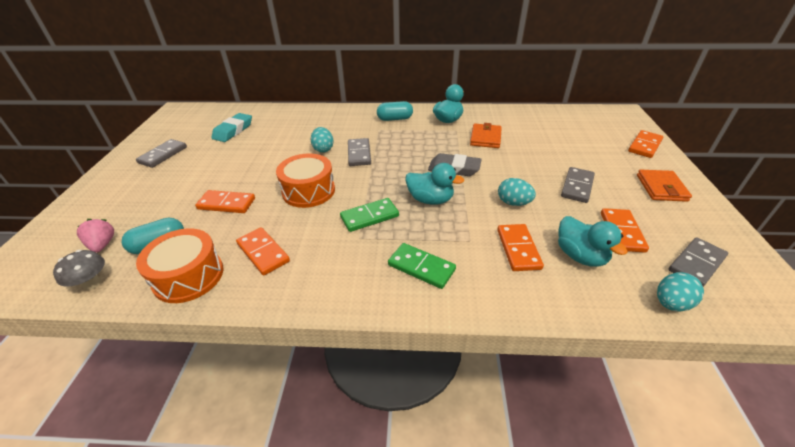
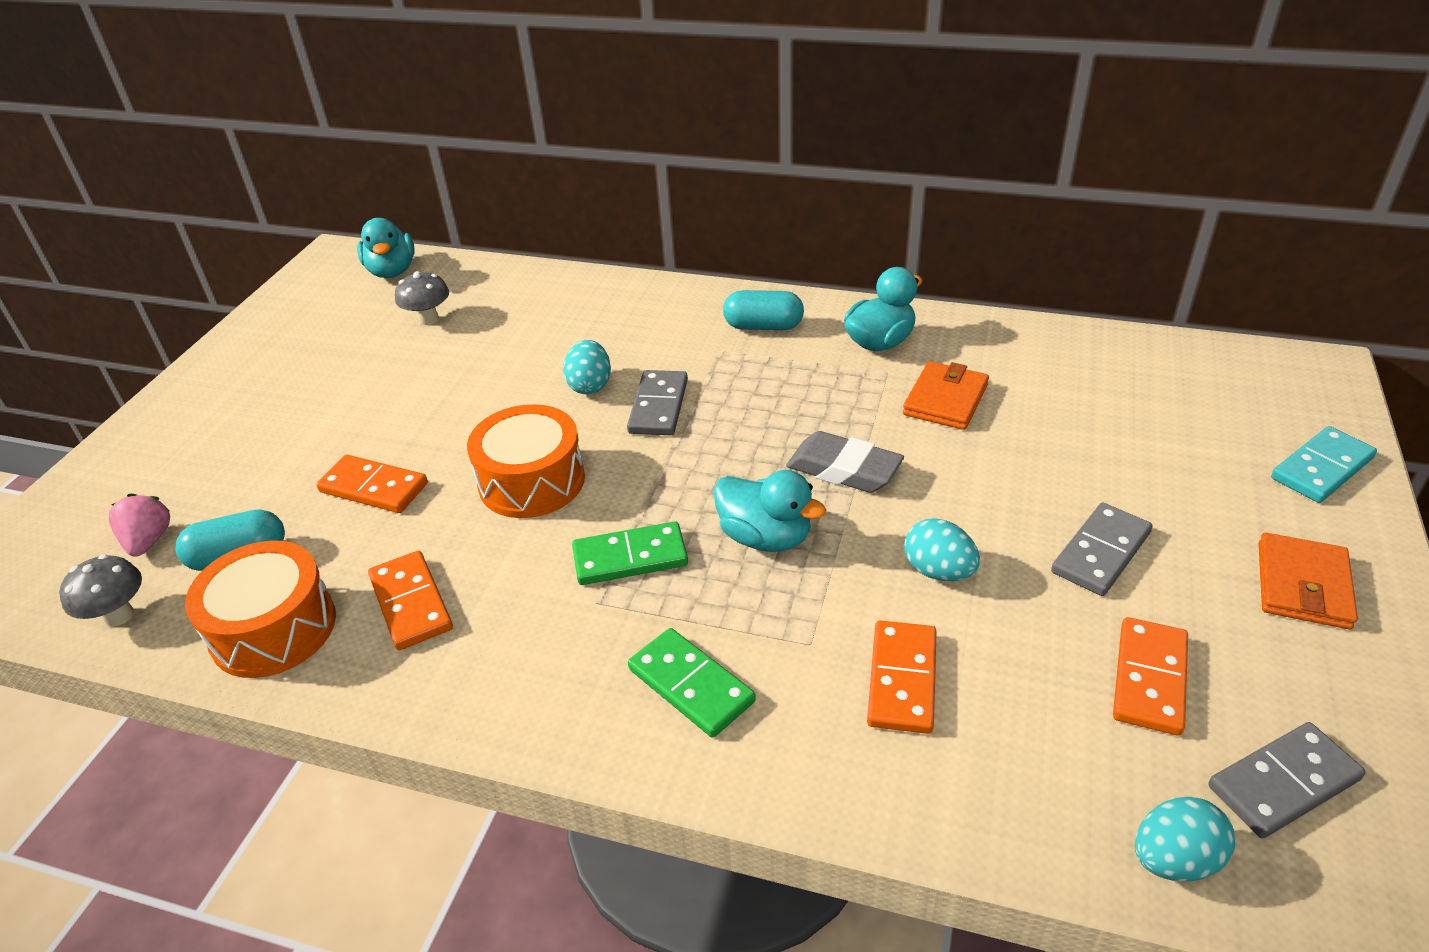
camera: 15 degrees right, 0 degrees up
(163, 155) = (287, 361): grey domino -> none
(233, 131) = (428, 319): turquoise eraser -> grey mushroom
(580, 256) = (1028, 718): turquoise duck -> turquoise duck (392, 271)
(644, 146) = (1321, 468): orange domino -> turquoise domino

